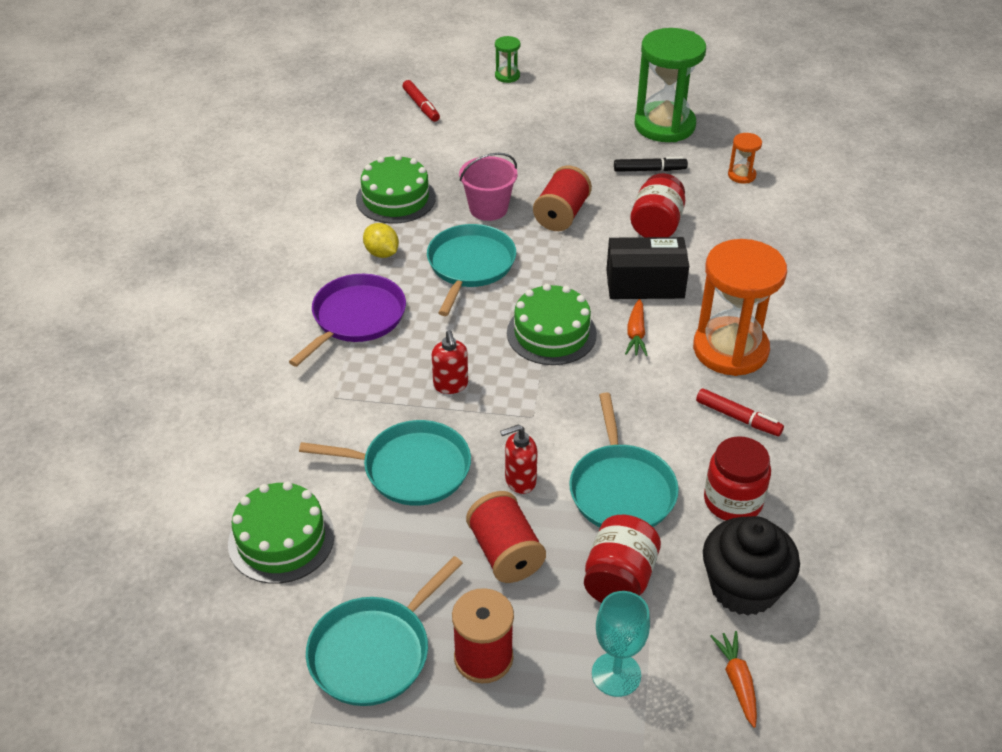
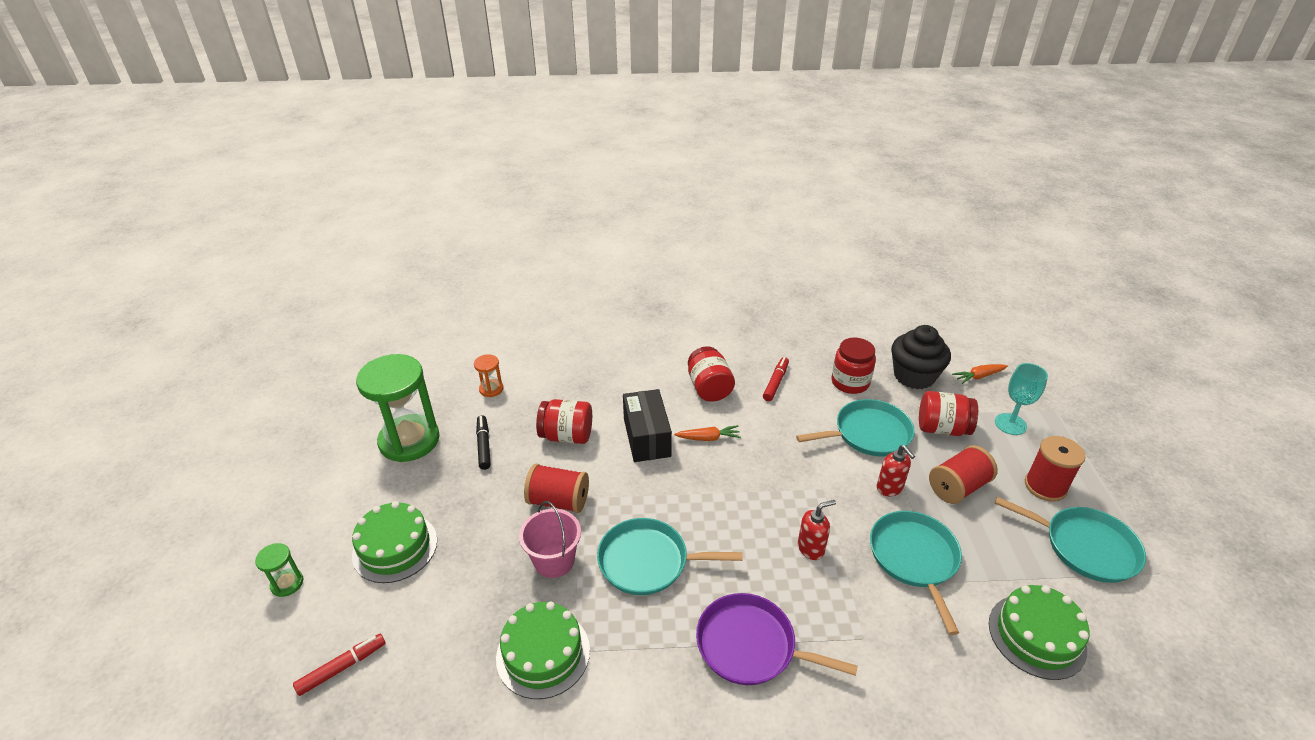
camera: 100 degrees left, 5 degrees down
(382, 253) = (643, 645): yellow lemon -> none
(551, 333) = (724, 489): green cake -> green cake (395, 547)
(730, 349) = (709, 388): orange hourglass -> red jar

